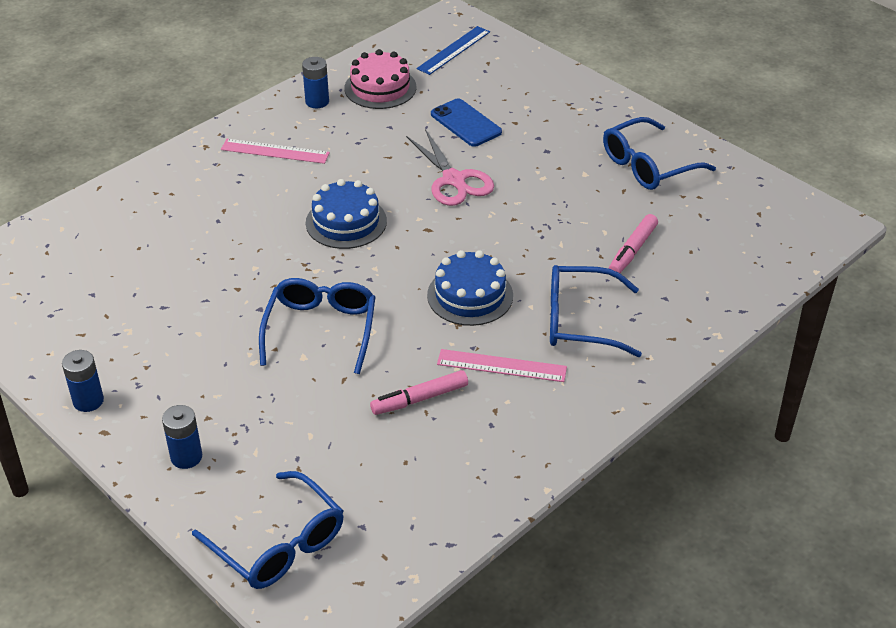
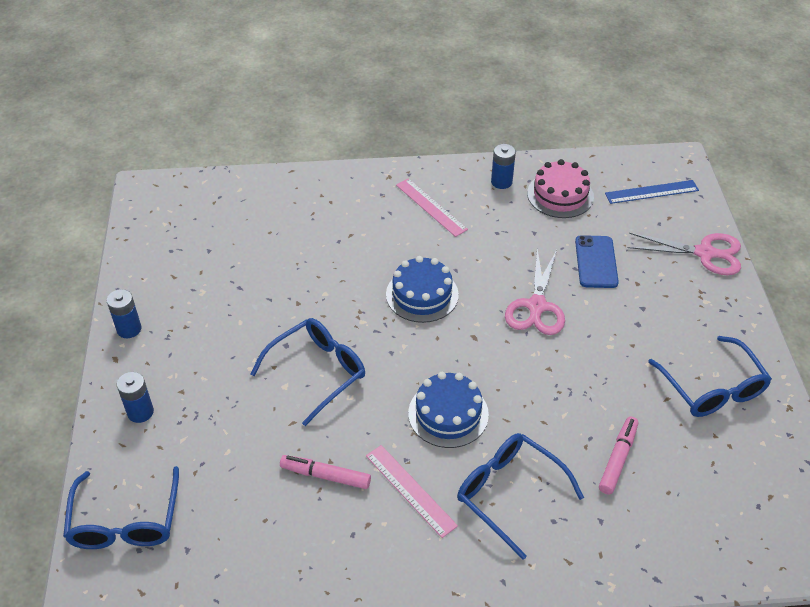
camera: 40 degrees right, 5 degrees up
(543, 75) = (705, 253): none -> pink scissors
(632, 250) = (618, 459): pink marker -> pink marker turned 135 degrees clockwise
(648, 165) = (712, 388): blue glasses -> blue glasses turned 120 degrees counterclockwise

